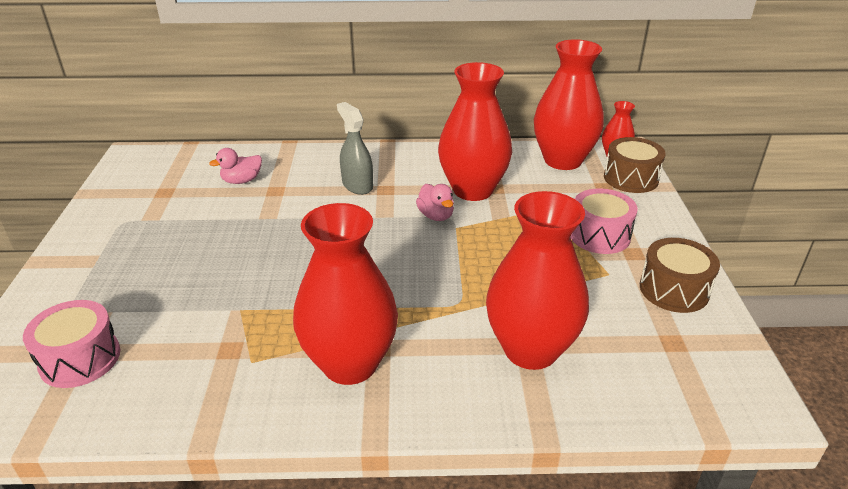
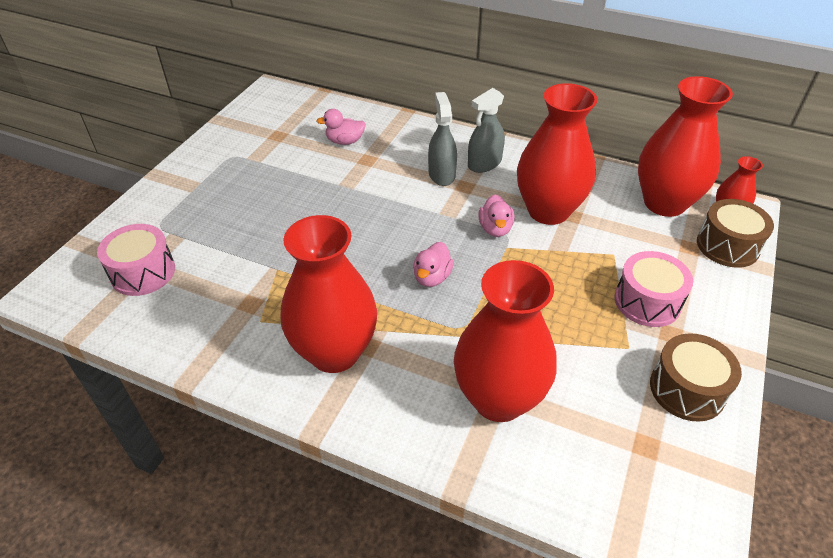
camera: 25 degrees right, 10 degrees up
(391, 167) = (484, 163): none -> grey spray bottle
(404, 271) = (432, 277): none -> pink duck

